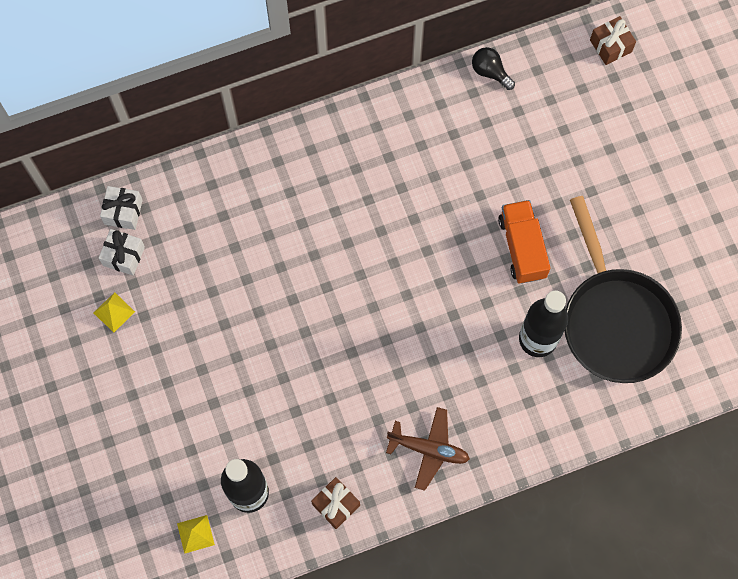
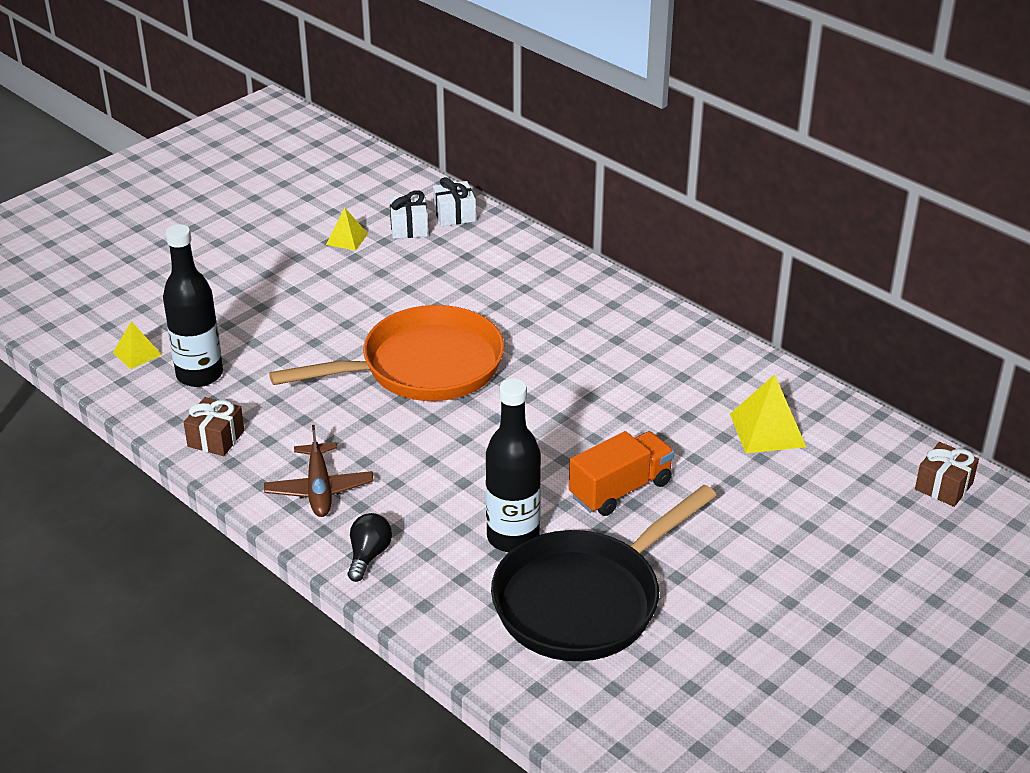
camera: 65 degrees right, 35 degrees down
(321, 321) = (423, 367): none -> orange pan
(490, 72) = (816, 400): black light bulb -> black light bulb (368, 555)
(505, 121) = (767, 430): none -> yellow pyramid

